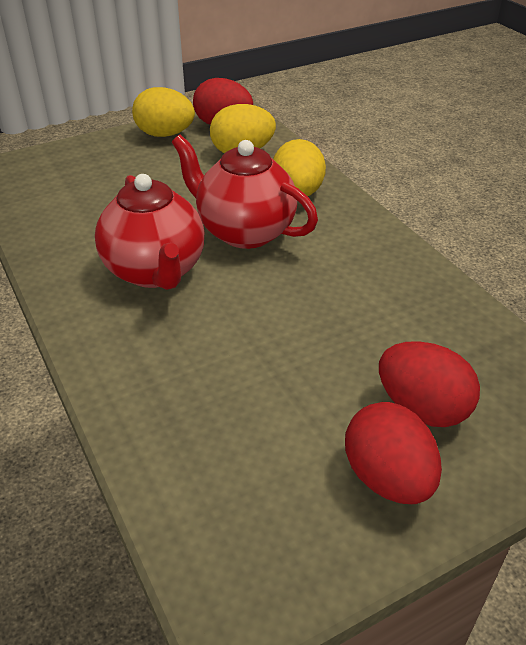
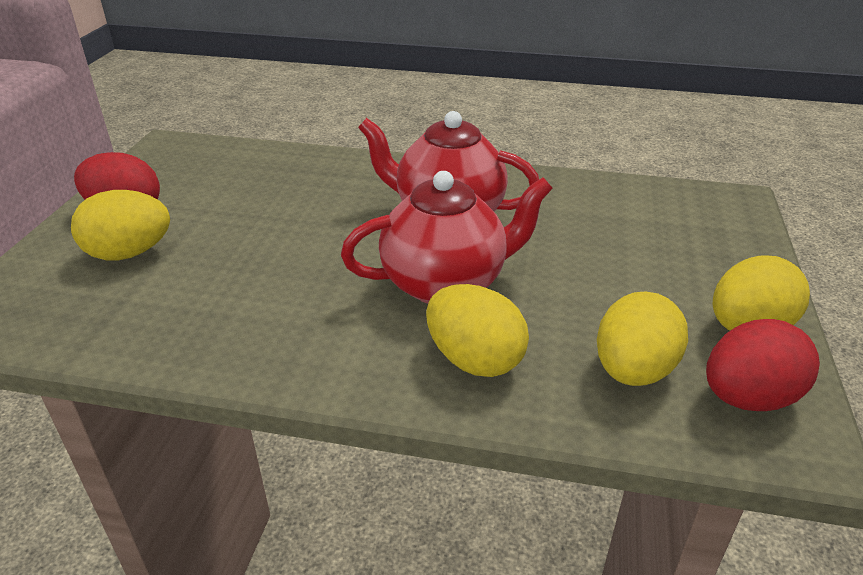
camera: 130 degrees right, 5 degrees down
(422, 408) = (129, 253): red egg -> yellow egg

